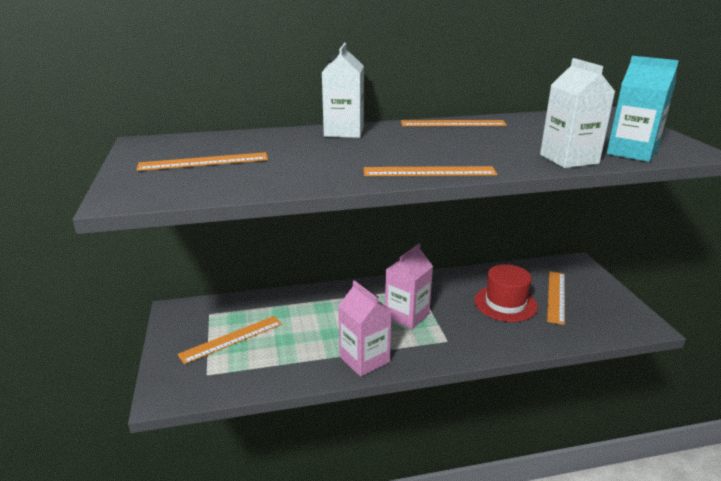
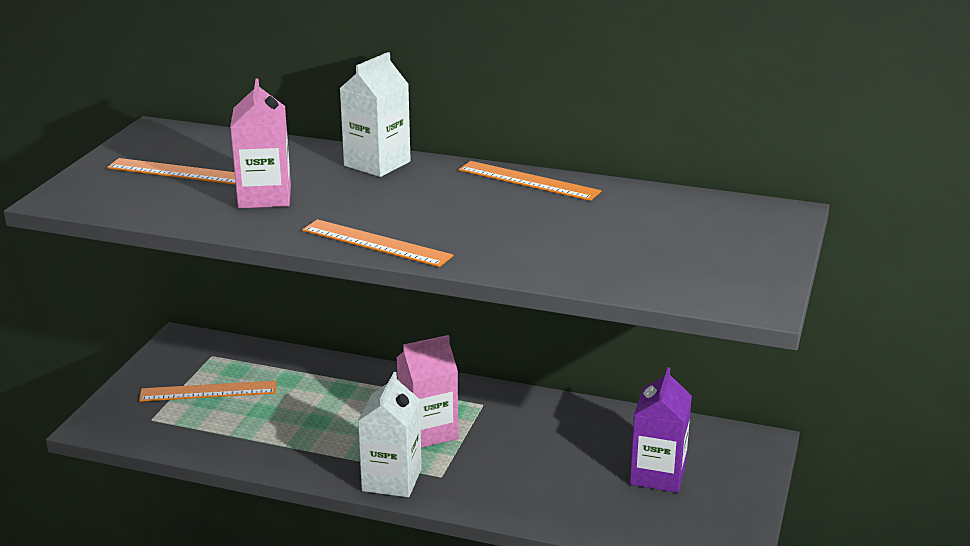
camera: 30 degrees right, 0 degrees up
(364, 359) = (323, 462): pink carton -> pink carton (264, 197)
(505, 303) = (573, 459): red hat -> none
(556, 296) = (658, 475): orange ruler -> purple carton
(569, 159) = (565, 269): white carton -> white carton (392, 480)
(632, 152) = (666, 281): turquoise carton -> none

